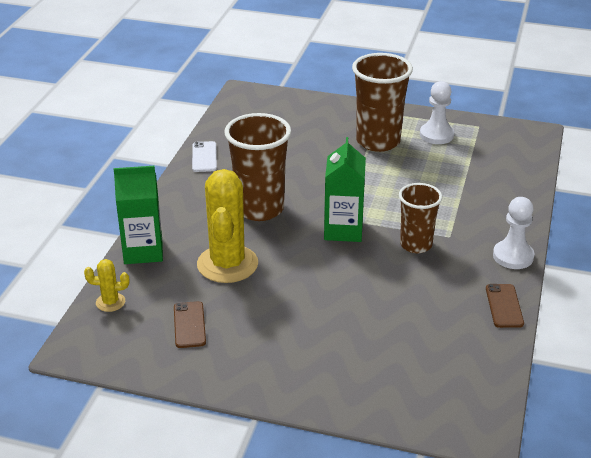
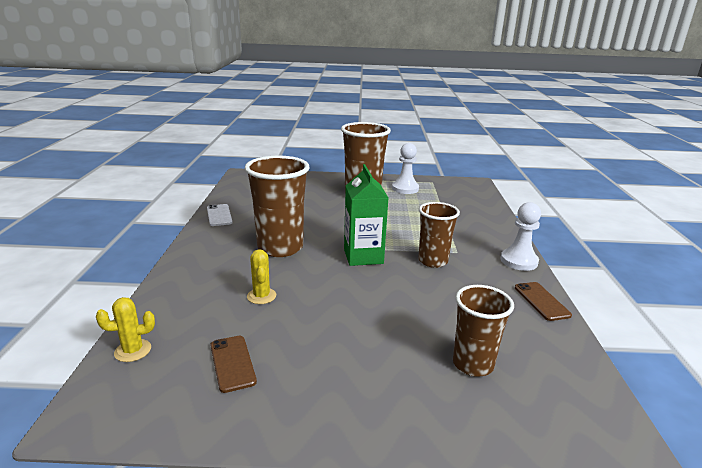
camera: 15 degrees left, 10 degrees down
(143, 251) = (168, 294): green carton -> none
(227, 264) = (261, 296): yellow cactus -> yellow cactus, size x0.46
(395, 356) = (473, 364): none -> brown cup

